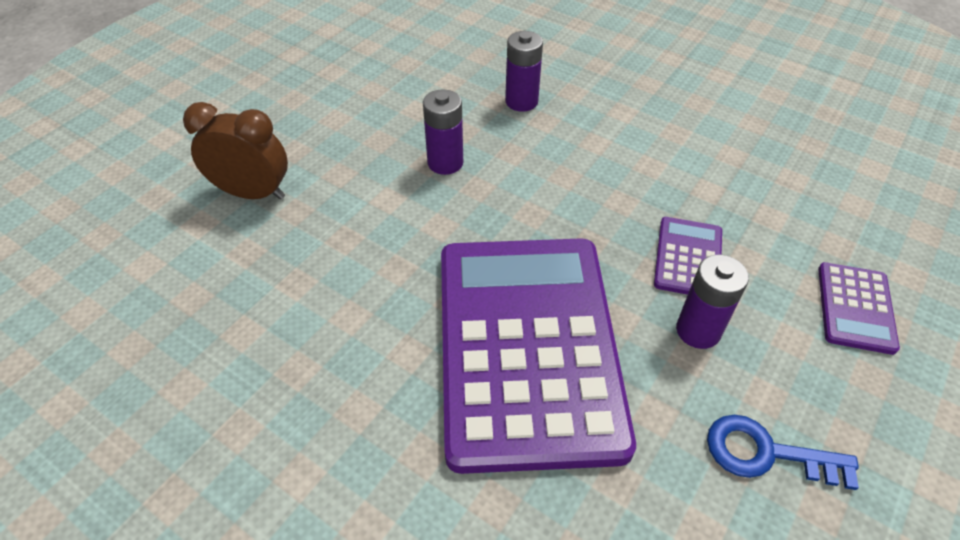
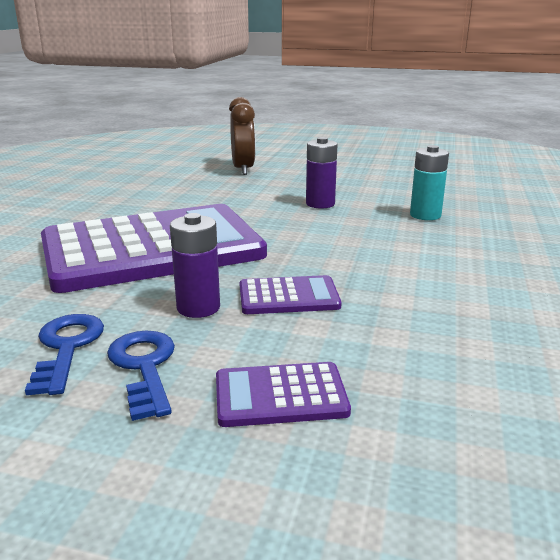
camera: 70 degrees right, 25 degrees down
(521, 101) = (425, 215): purple battery -> turquoise battery
(808, 391) = (144, 367): none -> blue key

